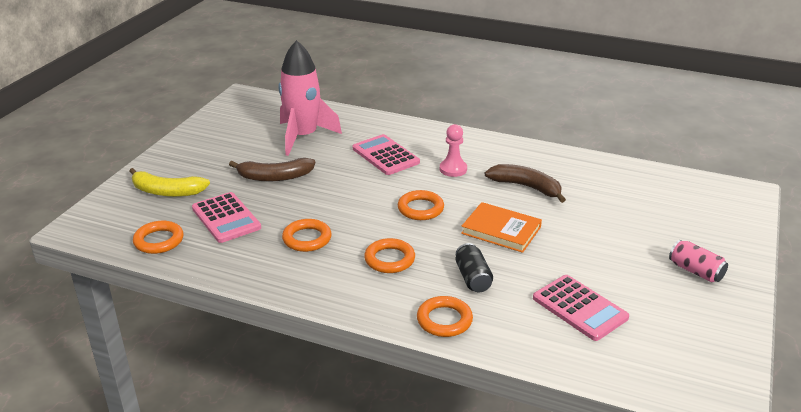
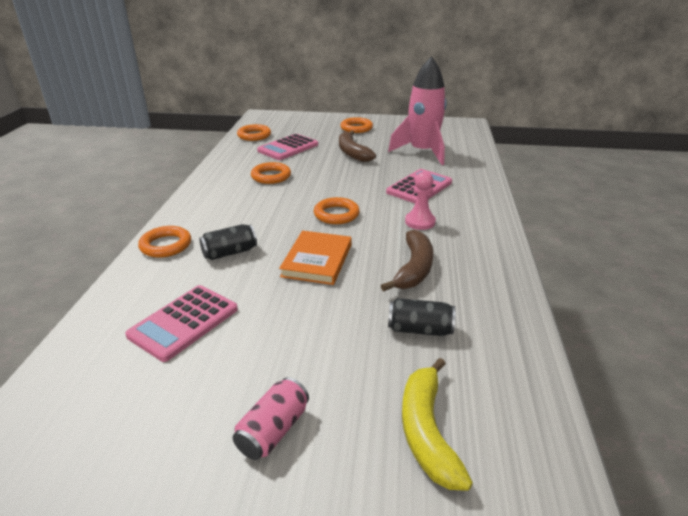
camera: 75 degrees right, 0 degrees up
(167, 191) = (313, 127): yellow banana -> yellow banana (427, 431)
(389, 259) = (251, 211): orange ring -> orange ring (356, 128)
(602, 200) = (419, 329): none -> black can

